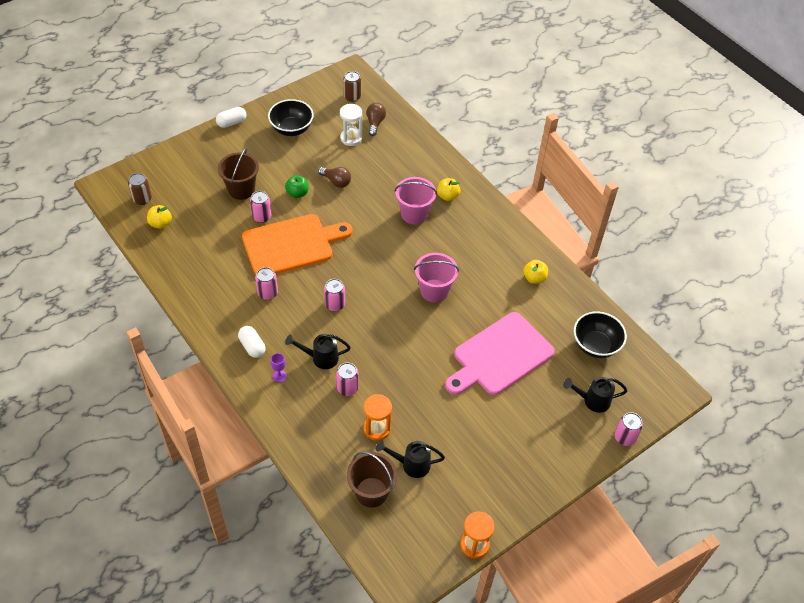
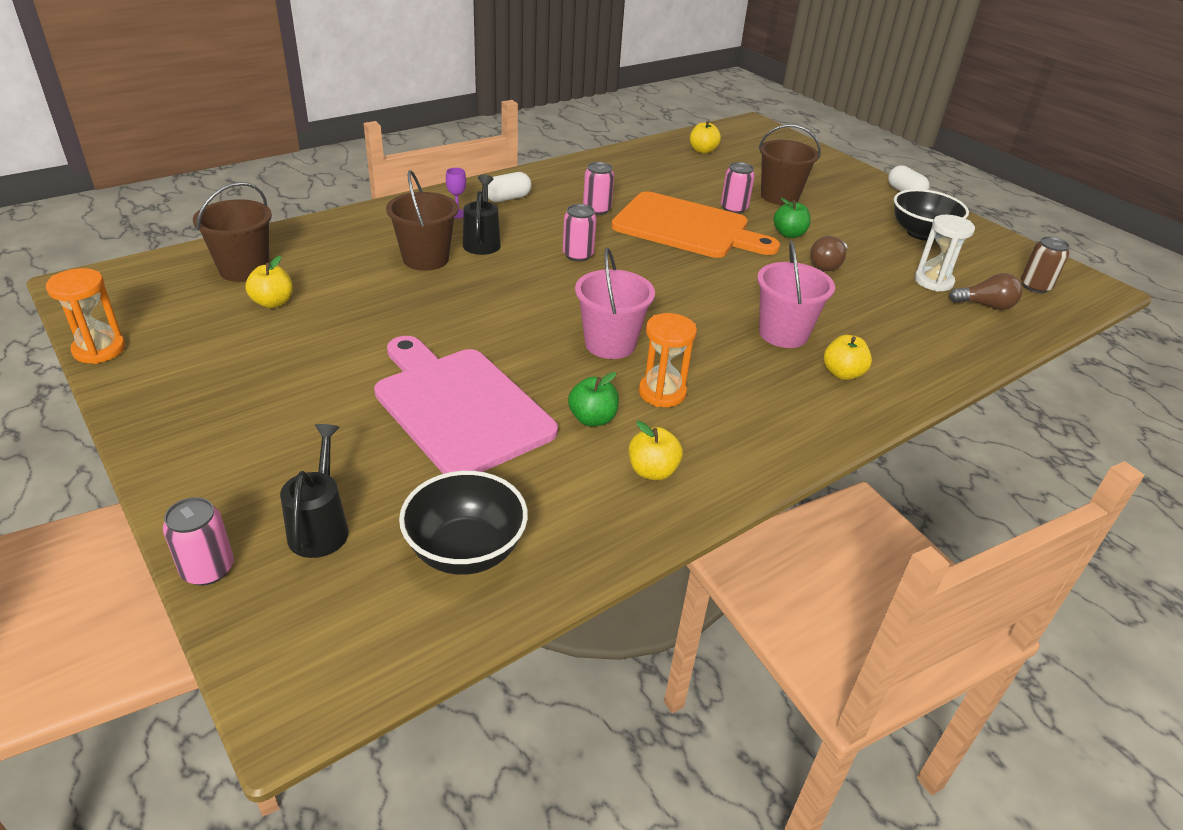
camera: 90 degrees right, 15 degrees down
(142, 199) = (739, 142): brown can -> none
(292, 245) = (686, 227): orange cutting board -> orange cutting board turned 45 degrees counterclockwise
(347, 388) = (425, 259): pink can -> brown bucket
(377, 428) = (348, 278): orange hourglass -> orange hourglass (662, 393)
(411, 464) = (273, 303): black watering can -> yellow apple
(500, 300) = (592, 419): none -> green apple

